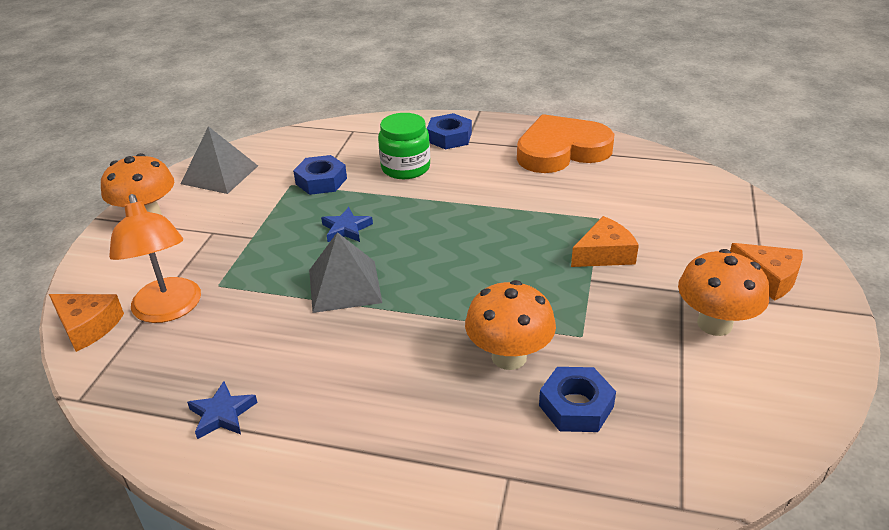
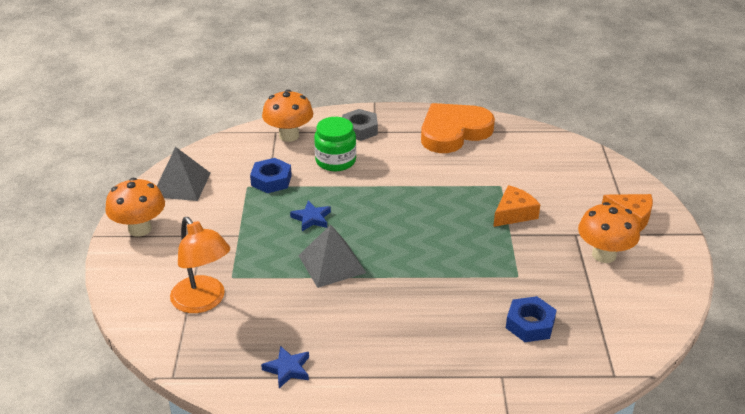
camera: 15 degrees left, 0 degrees up
(88, 327) = (145, 324): orange cheese -> none
(449, 137) = (359, 129): blue nut -> grey nut
(509, 357) = (473, 298): orange mushroom -> orange mushroom (289, 136)

